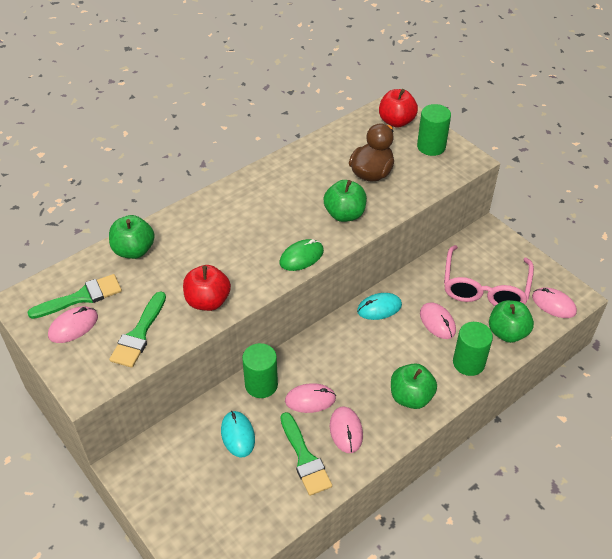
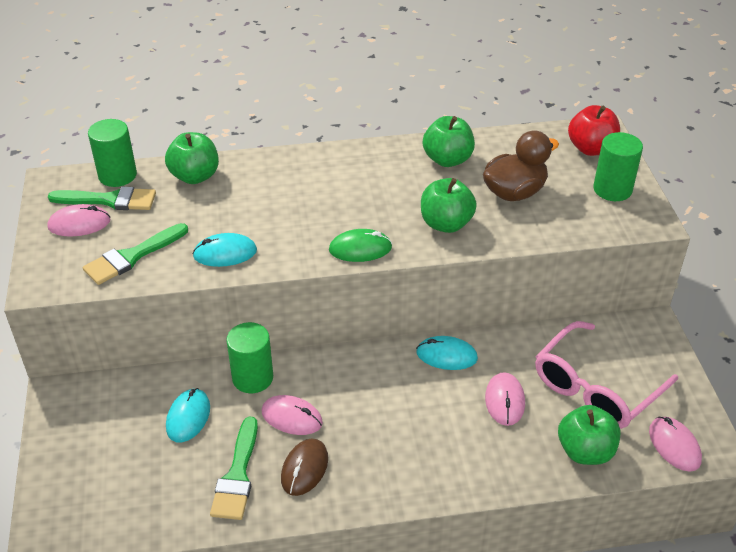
camera: 30 degrees right, 5 degrees down
(208, 301) = (225, 253): red apple -> turquoise mouse
(346, 431) = (304, 468): pink mouse -> brown mouse
(411, 397) = (407, 468): green apple -> green apple (447, 159)
(468, 363) = (508, 463): green cylinder -> green cylinder (117, 175)

